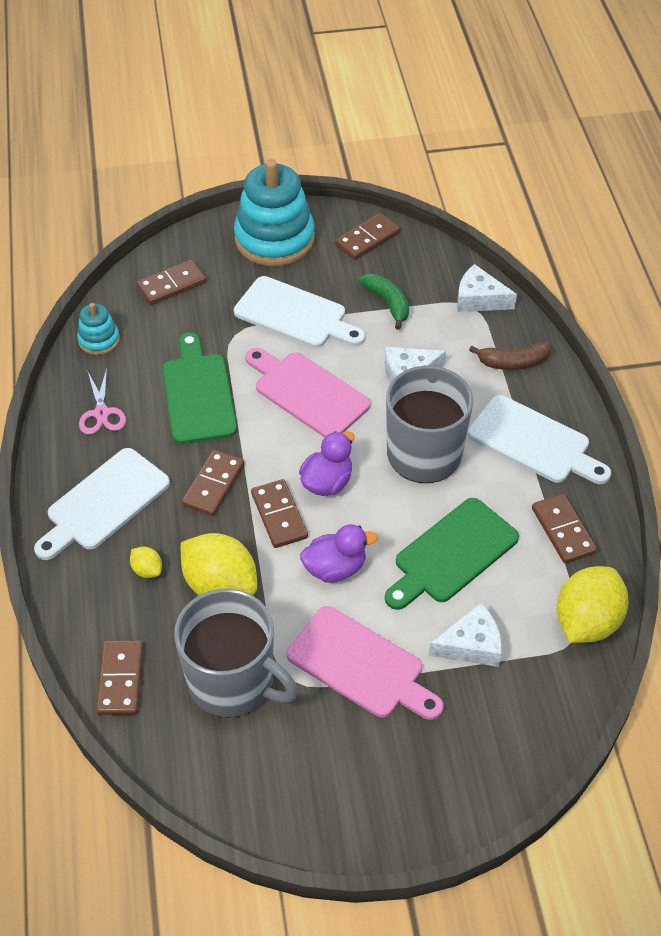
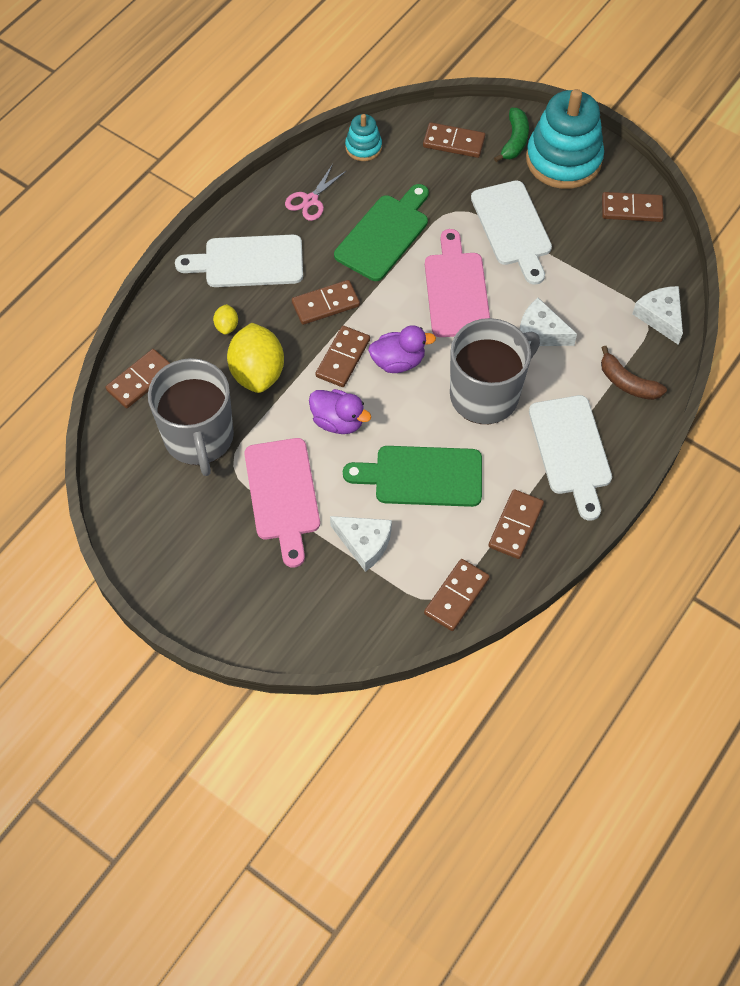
camera: 45 degrees right, 10 degrees up
(388, 303) = (588, 269): green banana -> green banana (514, 140)
(586, 621) = (456, 596): yellow lemon -> brown domino

